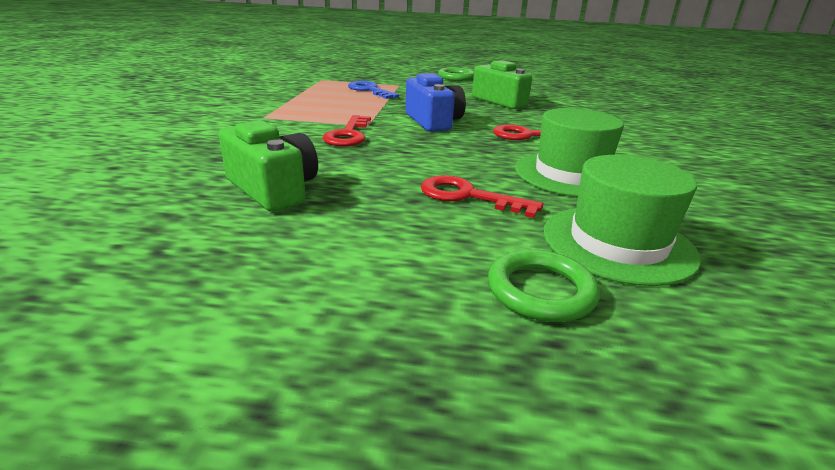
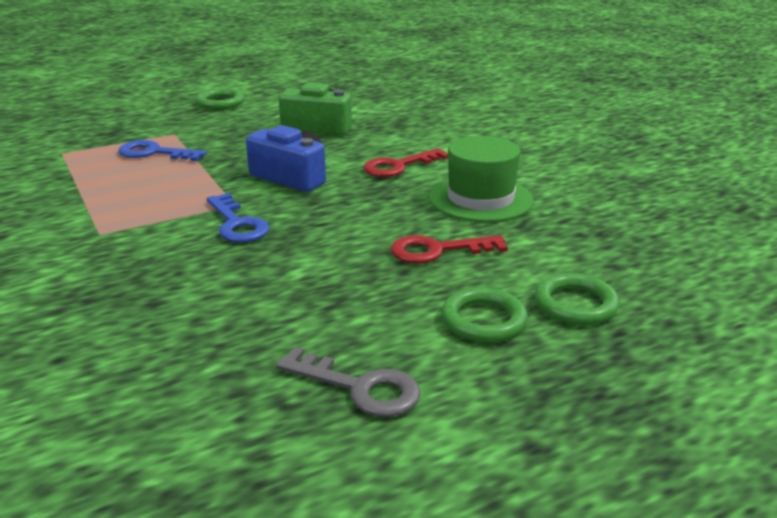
camera: 35 degrees left, 0 degrees up
(226, 266) = (360, 388): none -> grey key
(273, 189) = (274, 311): green camera -> none
(348, 135) = (237, 224): red key -> blue key
(419, 263) = (483, 320): none -> green ring
(618, 243) = (576, 249): green hat -> none

